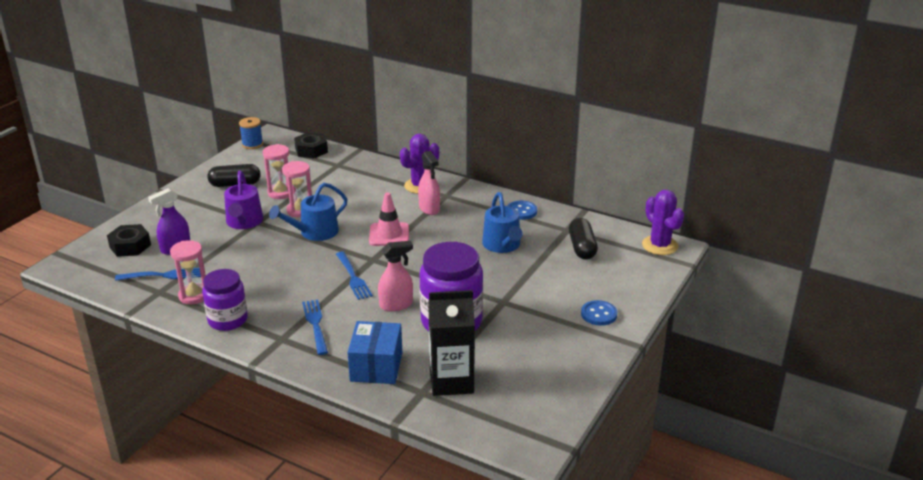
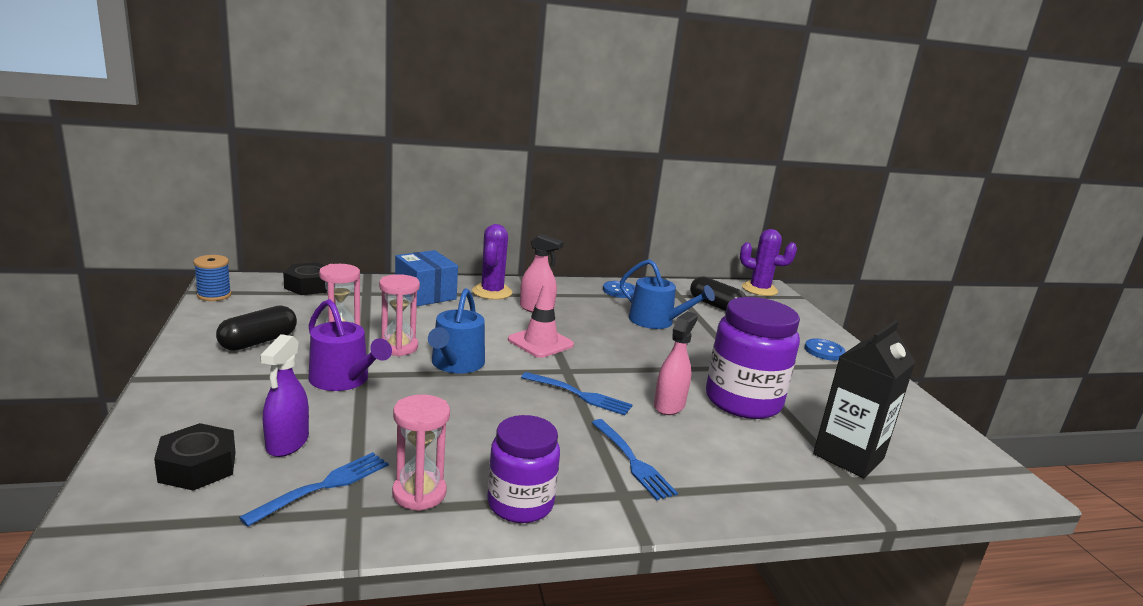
camera: 45 degrees left, 10 degrees down
(315, 325) = (632, 461): blue fork -> blue fork turned 150 degrees counterclockwise
(376, 366) = (768, 476): blue box -> blue box (425, 294)

